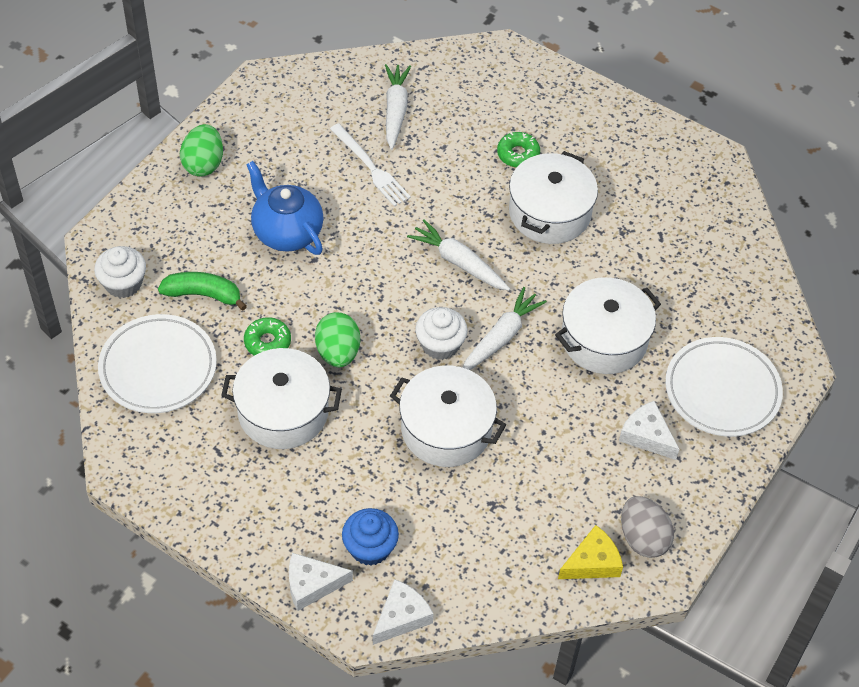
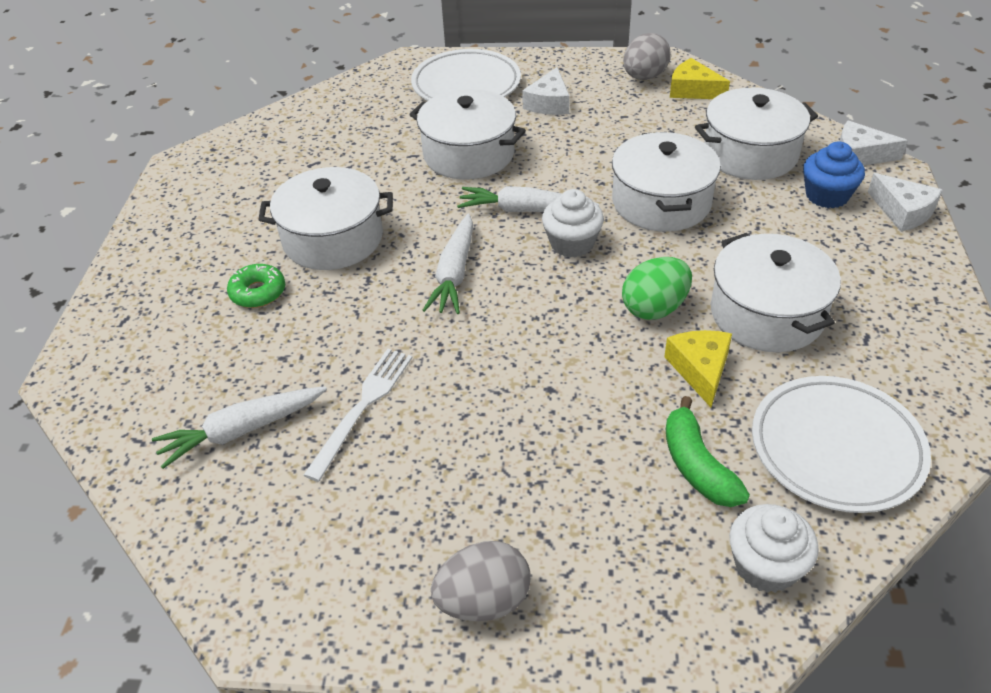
camera: 115 degrees left, 10 degrees down
(203, 164) = (483, 601): green egg -> grey egg
(267, 342) = (700, 369): green donut -> yellow cheese
(286, 232) = (530, 436): blue teapot -> none
(463, 535) = (750, 154): none -> white pot

